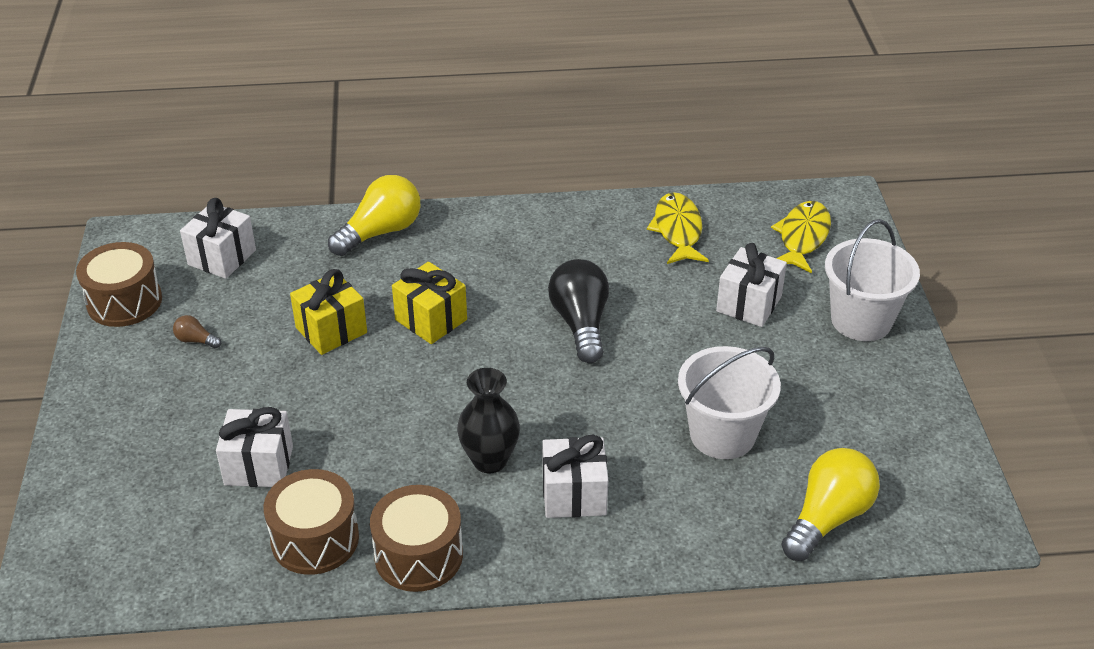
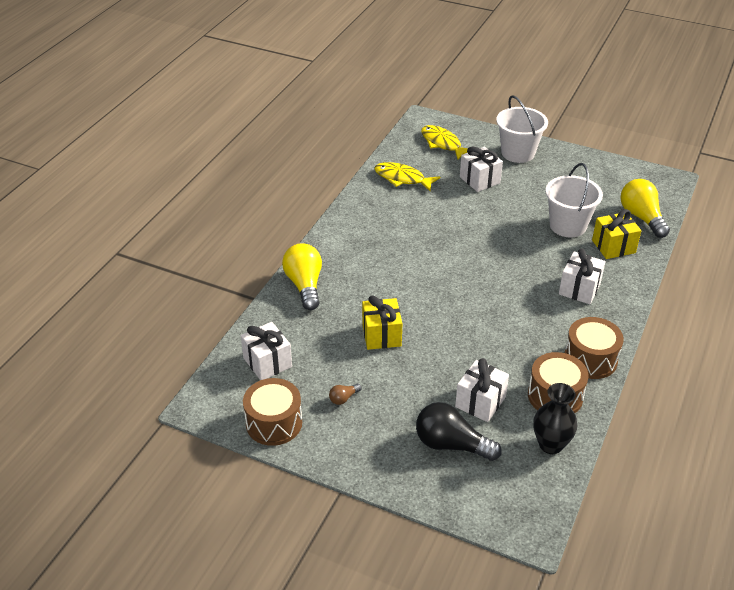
camera: 60 degrees left, 0 degrees up
(431, 320) = (404, 292): yellow gift -> yellow gift (613, 246)
(489, 460) = (535, 309): black vase -> black vase (550, 445)
(581, 324) = (451, 239): black light bulb -> black light bulb (451, 444)

